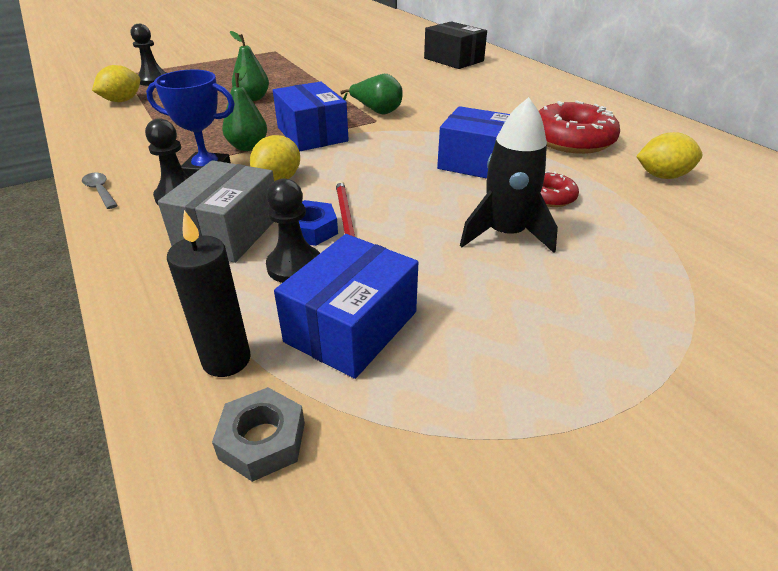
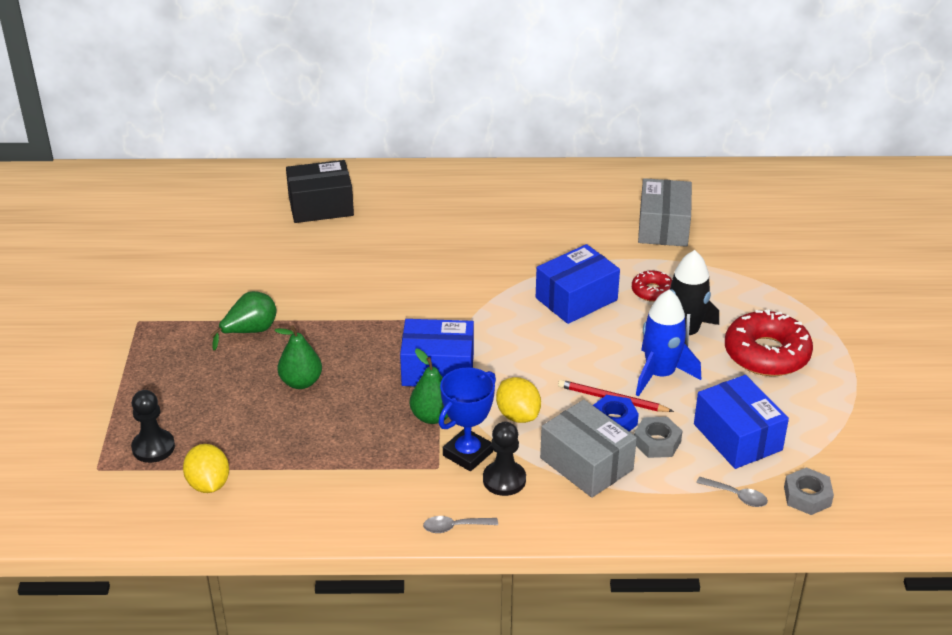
camera: 60 degrees left, 0 degrees up
(226, 360) = (737, 496): black candle -> grey spoon
(294, 266) = (657, 442): black pawn -> grey nut
(376, 112) = (419, 312): green pear -> green pear (250, 331)
(416, 237) = (660, 374): none -> blue rocket
(571, 140) = (575, 234): red donut -> red donut (766, 354)
(662, 176) = (663, 227): yellow lemon -> grey box

